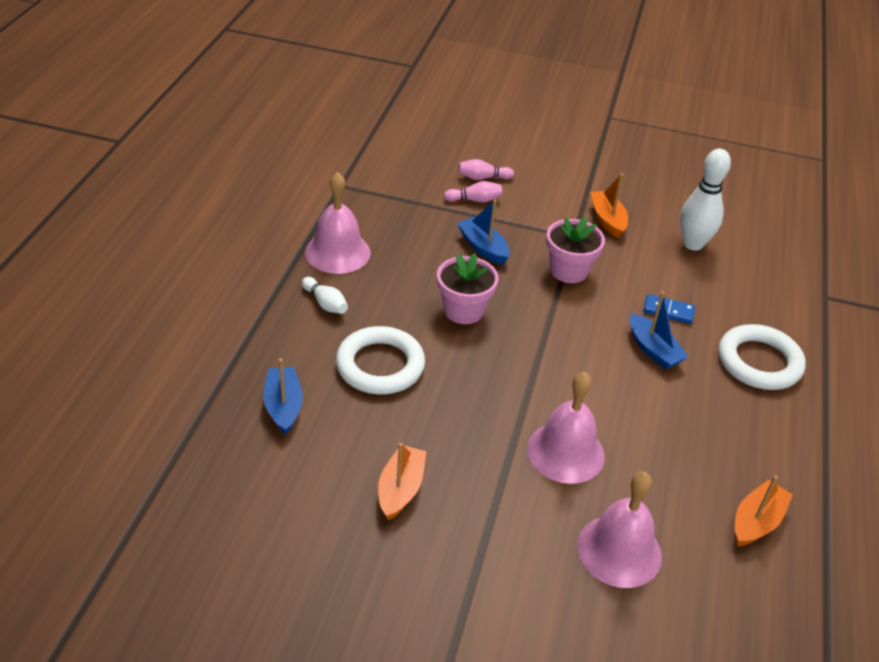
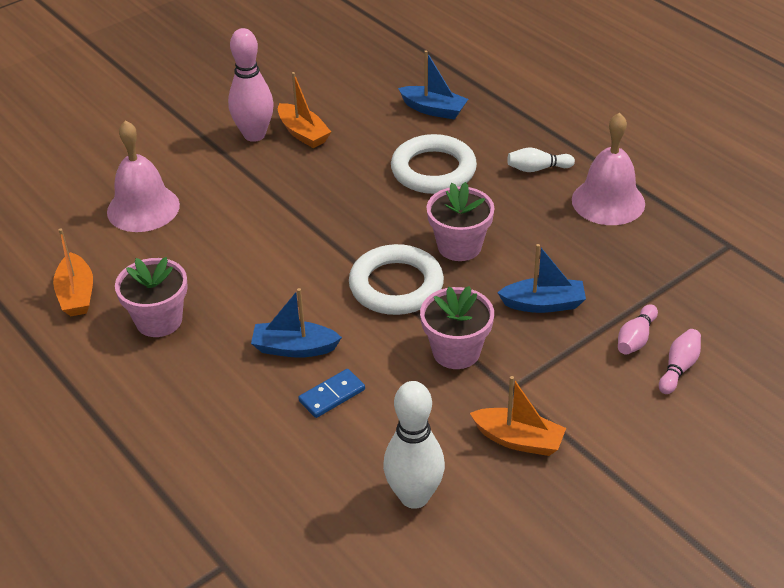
camera: 130 degrees right, 0 degrees up
(435, 530) = (254, 135): none -> pink bowling pin
(565, 452) = (248, 227): pink bell -> none
(717, 444) = (159, 320): none -> pink flower pot
(759, 362) = (204, 420): white ring -> white ring (396, 285)

